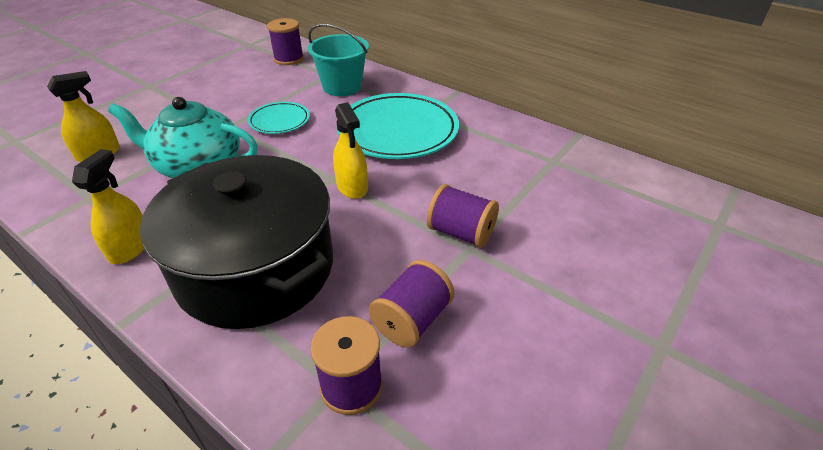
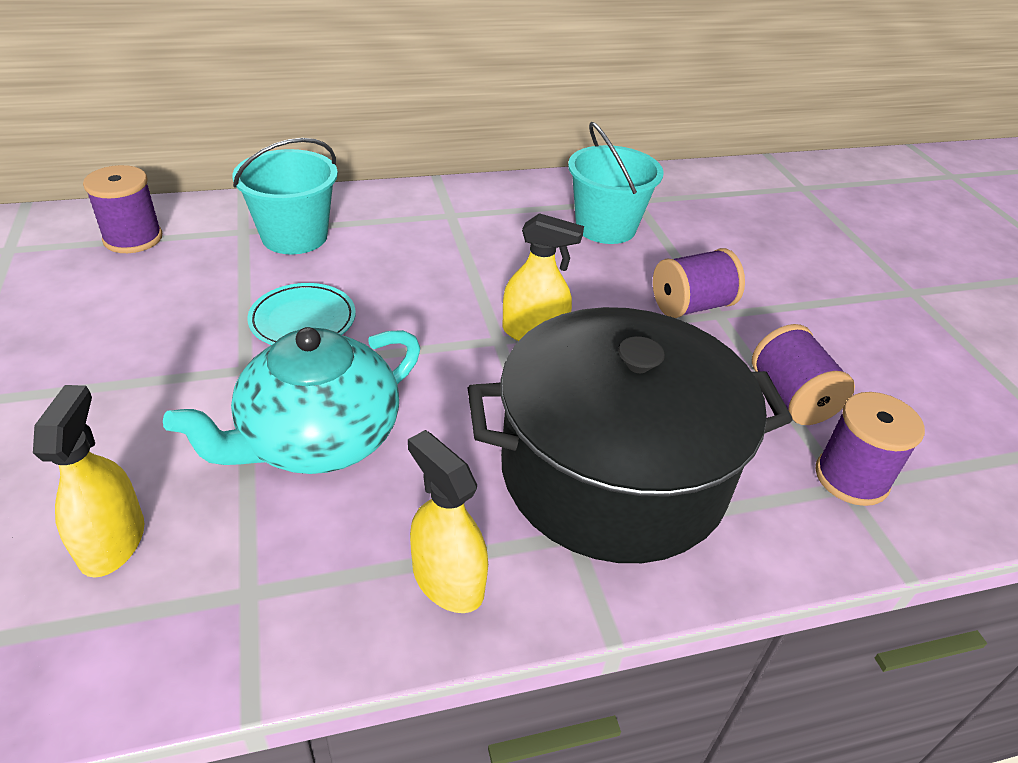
camera: 55 degrees left, 0 degrees up
(398, 131) = (462, 251): turquoise plate -> none
(500, 163) = (605, 227): none -> turquoise bucket

